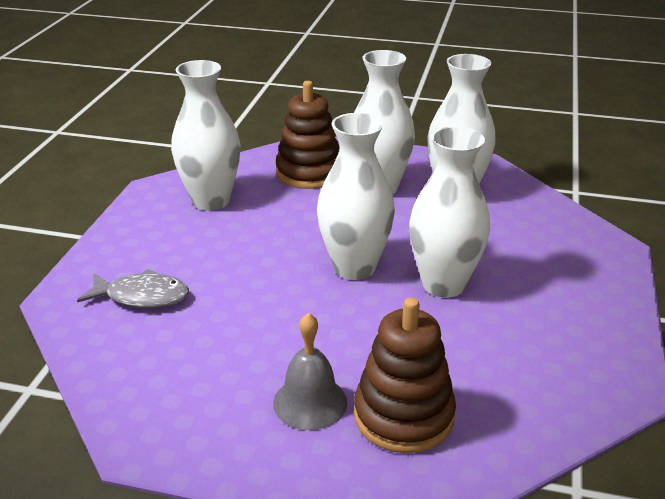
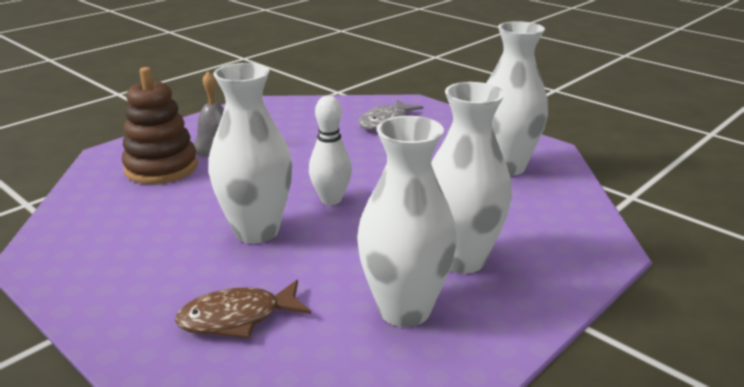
camera: 120 degrees right, 5 degrees down
(309, 173) = (531, 228): brown stacking toy -> none
(354, 267) = (331, 199): white vase -> white bowling pin
(540, 246) = (237, 318): none -> brown fish

